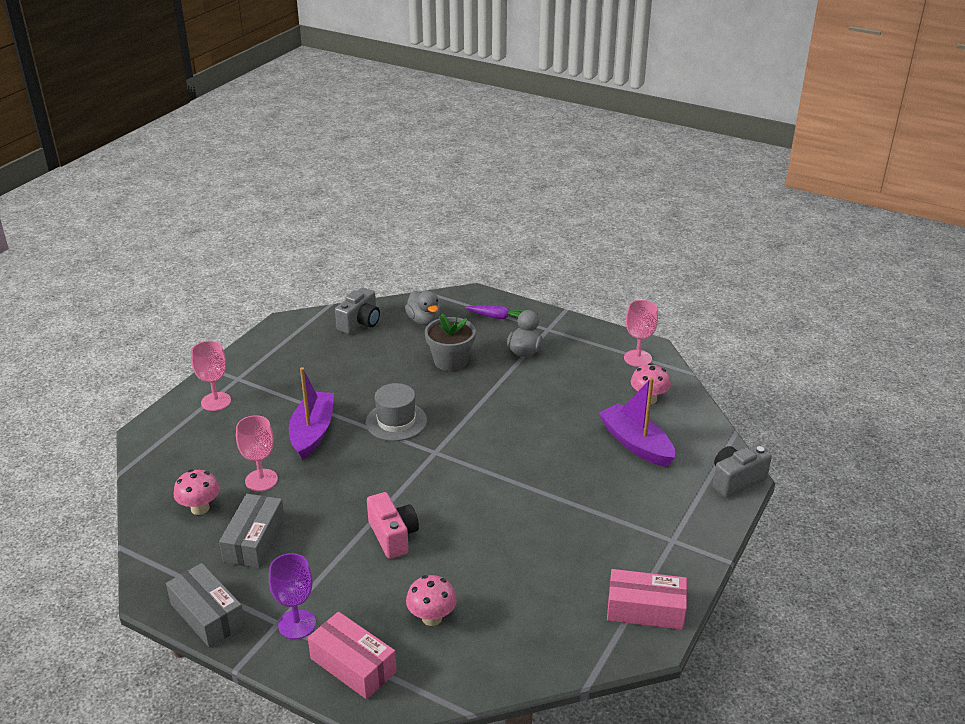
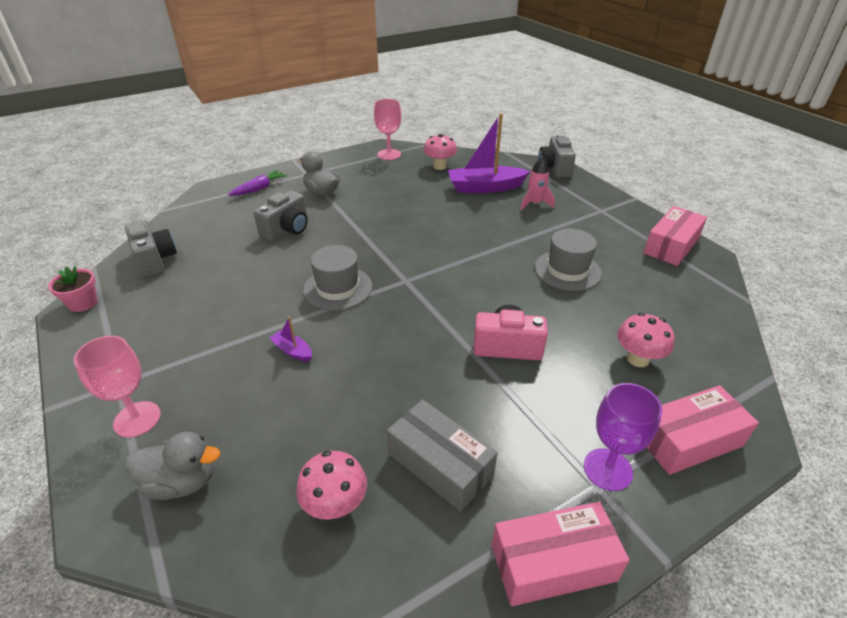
camera: 60 degrees left, 5 degrees up
(207, 615) = (553, 563): grey box -> pink box
(261, 480) = (334, 422): pink goblet -> none
(294, 322) = (83, 303): none -> pink flower pot
(312, 432) = (292, 351): purple boat -> purple boat, size x0.44
(424, 321) = (209, 224): grey duck -> grey duck (181, 482)
(450, 361) = (287, 229): grey flower pot -> grey camera
(531, 543) = (567, 270): none -> grey hat
(637, 488) = (535, 204): none -> pink rocket

